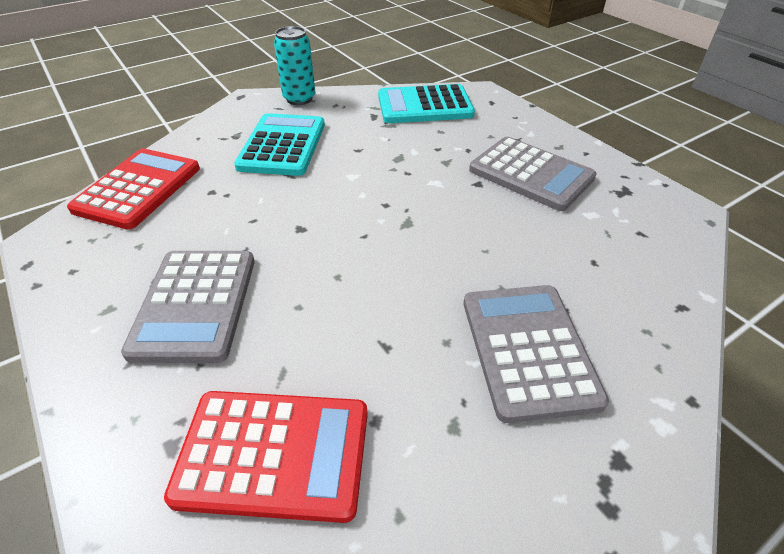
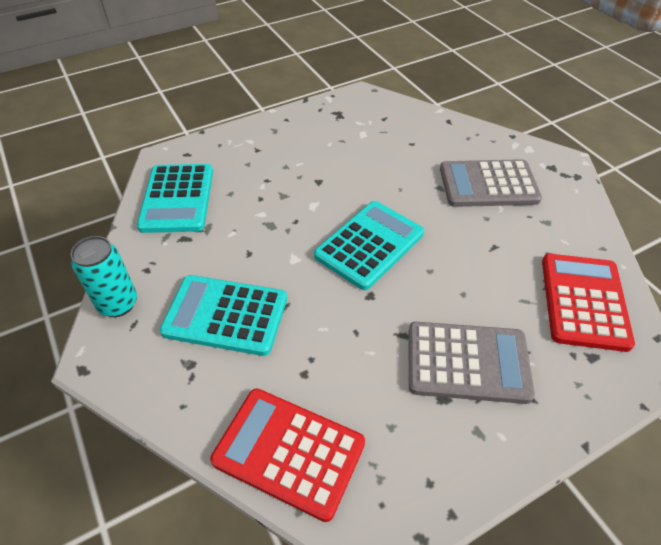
camera: 85 degrees left, 5 degrees up
(377, 225) = (369, 245): none -> turquoise calculator
(531, 174) = (310, 151): grey calculator -> none

